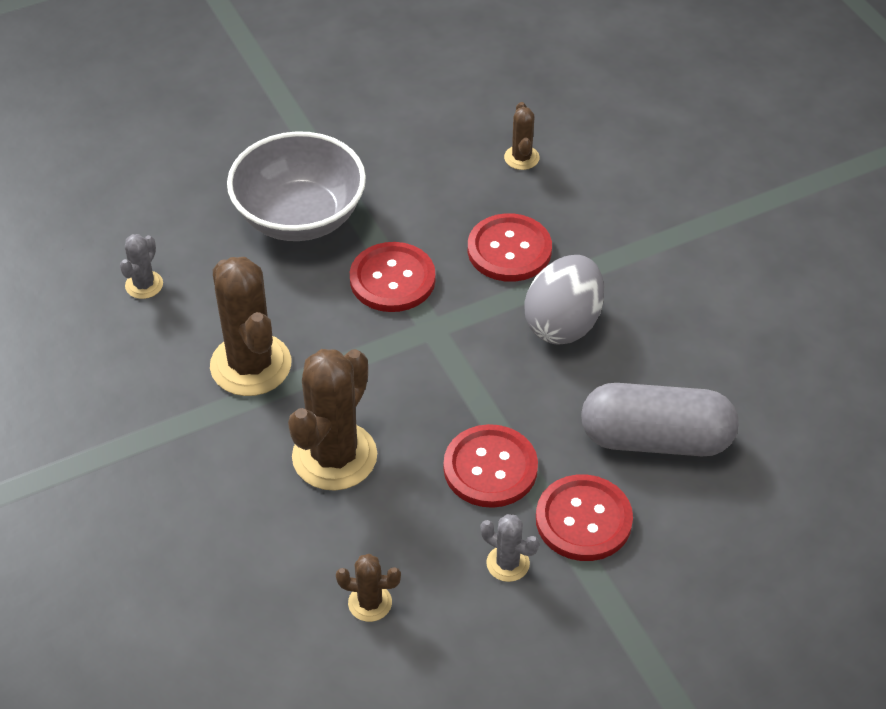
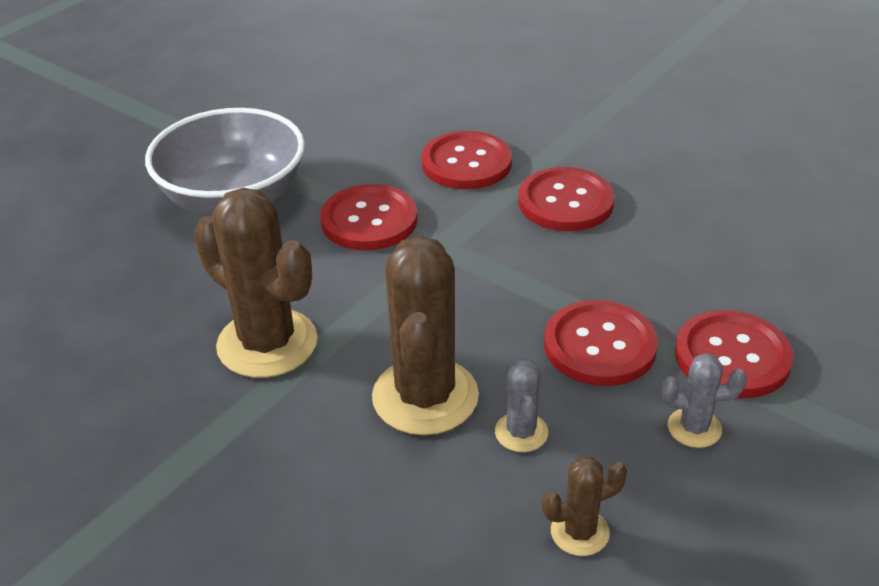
camera: 25 degrees left, 10 degrees down
(144, 285) = (92, 311): grey cactus -> grey cactus (521, 432)
(521, 158) = (422, 95): brown cactus -> none
(563, 323) = (565, 202): grey egg -> red button
(656, 439) = (734, 263): grey capsule -> none

